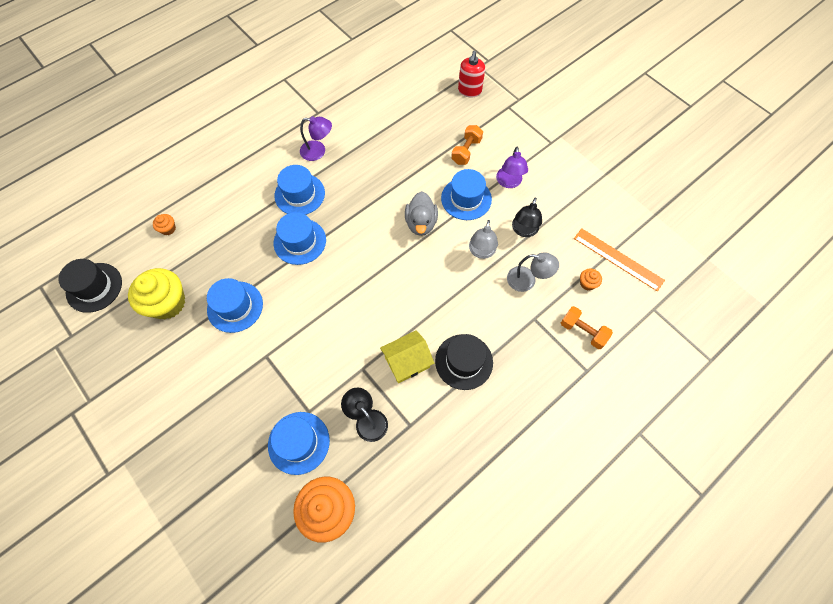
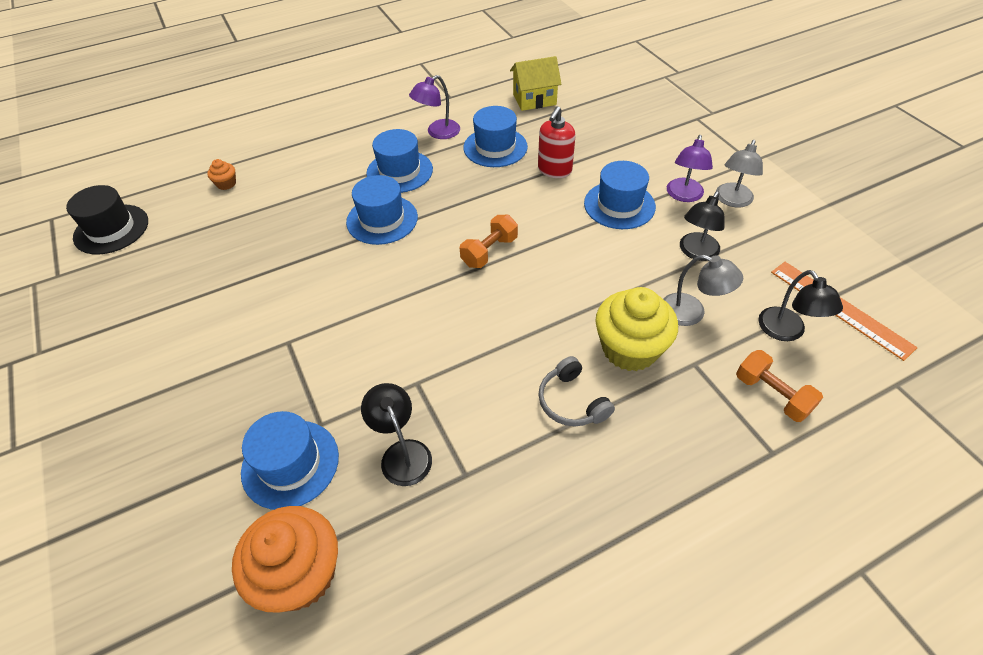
camera: 15 degrees right, 15 degrees down
(167, 303) = (189, 260): yellow cupcake -> yellow cupcake (630, 349)
(235, 307) = (271, 277): blue hat -> blue hat (495, 147)
(318, 151) = (438, 133): purple lamp -> purple lamp turned 120 degrees clockwise
(407, 362) = (485, 387): yellow house -> yellow house (534, 99)
(421, 223) = (550, 223): grey duck -> none
(464, 361) = (572, 401): black hat -> grey headphones
(466, 151) = (630, 155): orange dumbbell -> orange dumbbell (489, 251)
(469, 91) = (648, 97): red soap dispenser -> red soap dispenser (554, 170)
(481, 252) = (628, 268): grey lamp -> grey lamp (732, 200)
(587, 283) = (786, 332): orange cupcake -> black lamp

